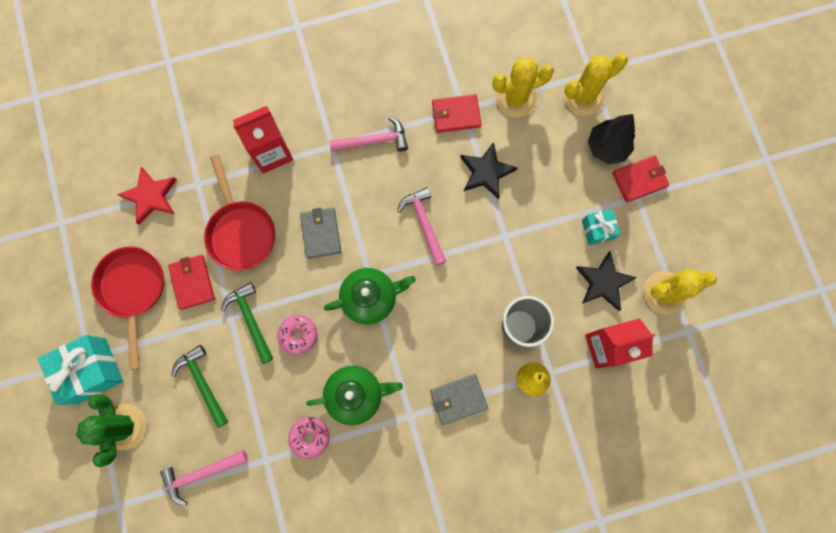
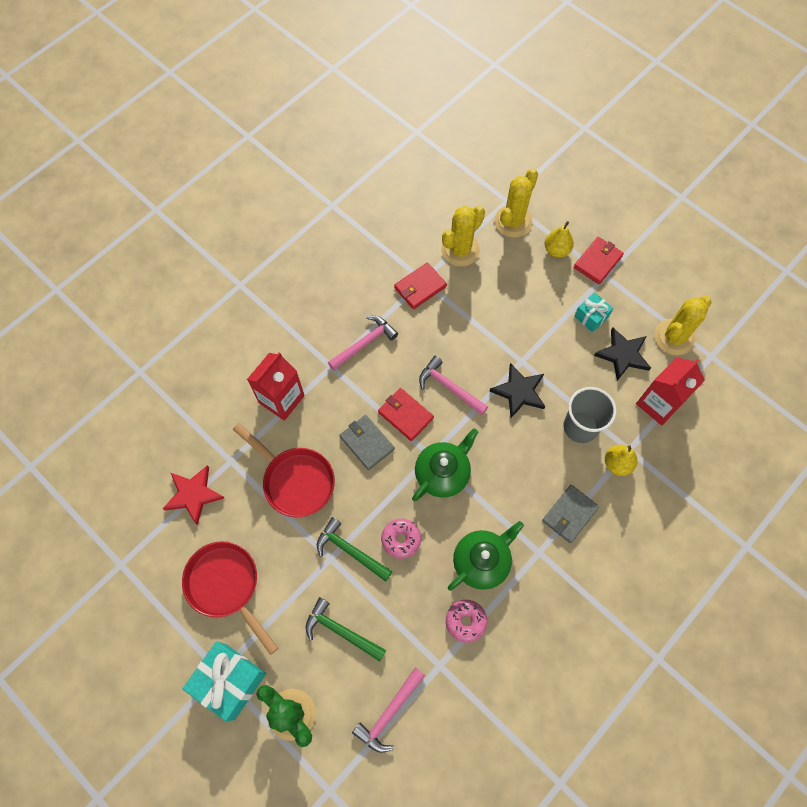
camera: 30 degrees left, 10 degrees down
(192, 282) = (277, 548): red wallet -> red wallet (405, 415)
(486, 172) = (474, 319): black star -> black star (519, 392)
(607, 147) = (556, 250): black tree -> yellow pear

